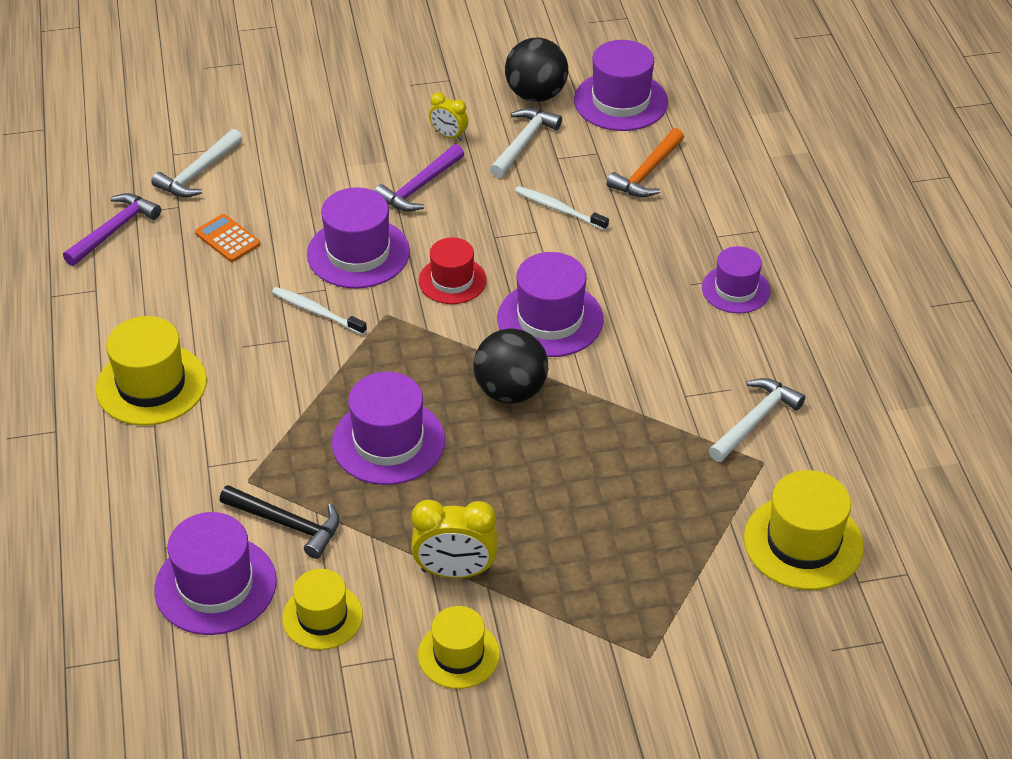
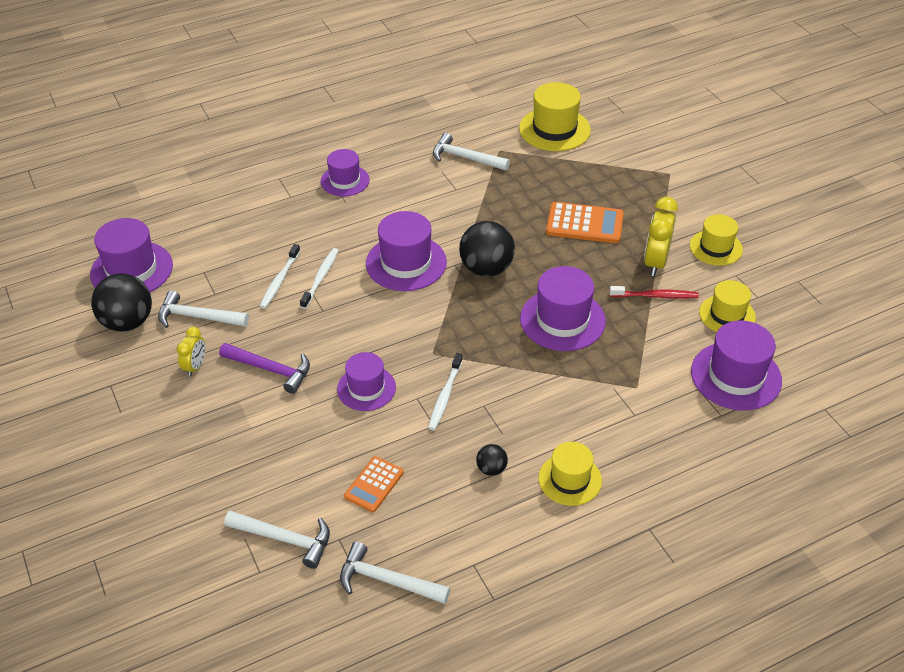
camera: 105 degrees left, 0 degrees up
(114, 230) = (387, 581): purple hammer -> white hammer
(151, 385) = (570, 479): yellow hat -> yellow hat, size x0.65
(199, 327) = (491, 469): none -> black ball
(287, 524) = (663, 354): black hammer -> none
(358, 253) = (366, 388): purple hat -> purple hat, size x0.65
(390, 550) = (656, 296): none -> red toothbrush
(452, 280) = (381, 323): red hat -> none
(455, 571) = (655, 262): yellow clock -> yellow clock turned 150 degrees counterclockwise
(551, 242) = (321, 277): none -> white toothbrush
(564, 516) = (584, 224): none -> orange calculator
(647, 172) = (223, 241): orange hammer -> none

